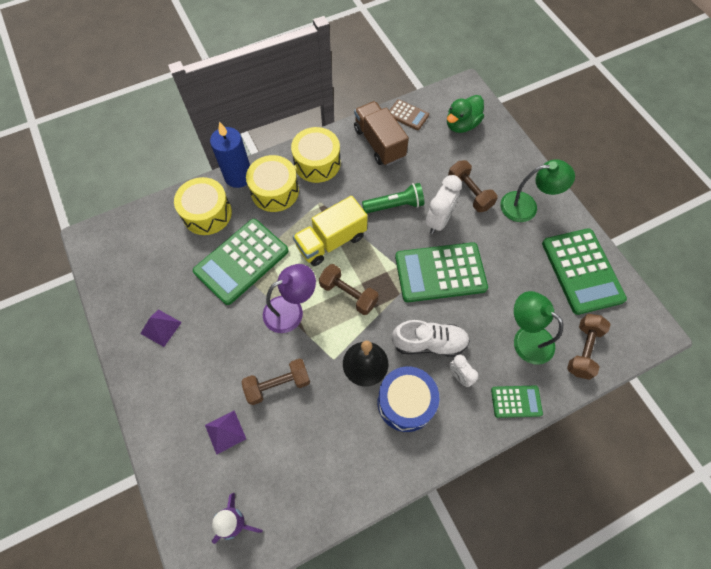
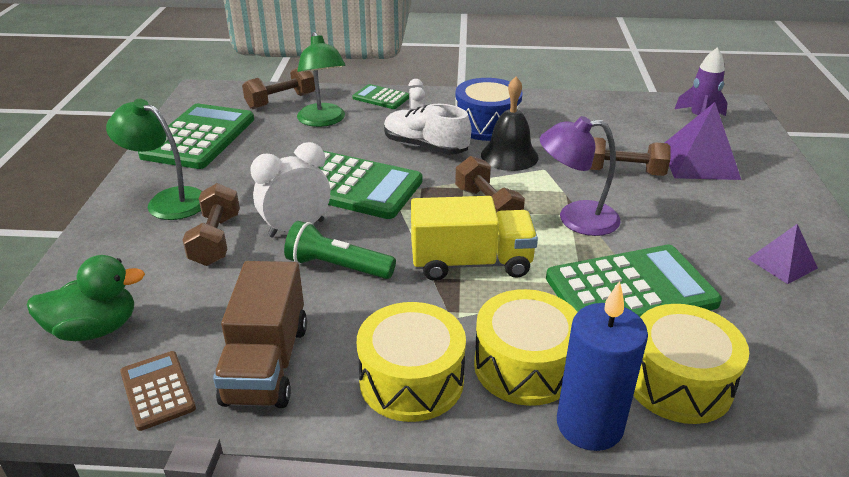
camera: 150 degrees left, 30 degrees down
(225, 432) = (699, 162): purple pyramid -> purple pyramid, size x1.66

